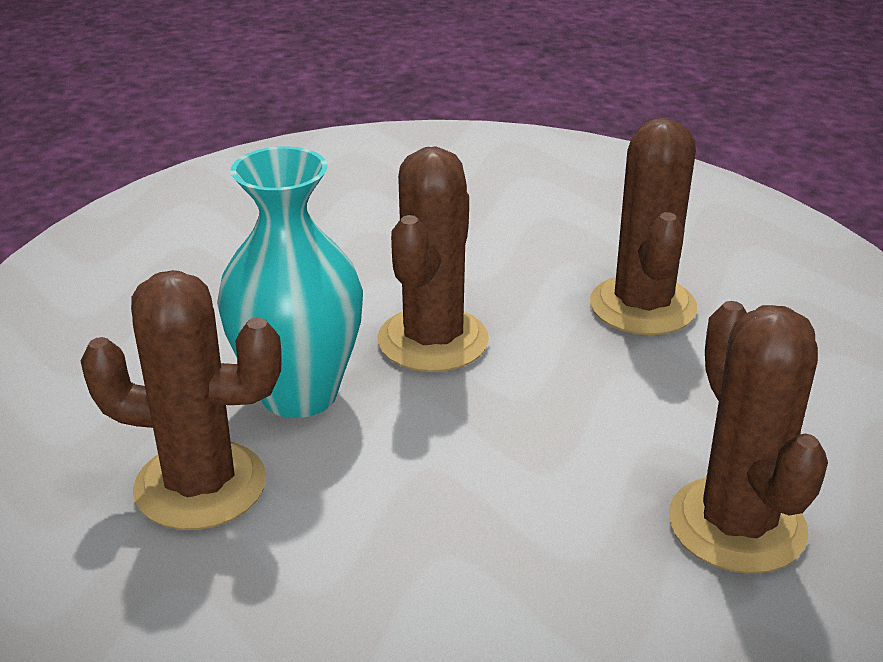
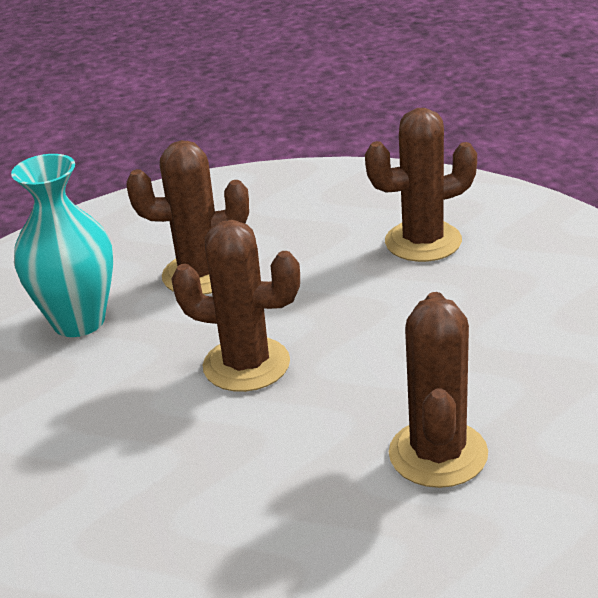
camera: 90 degrees left, 0 degrees up
(299, 394) = (322, 423): turquoise vase -> turquoise vase (79, 321)

